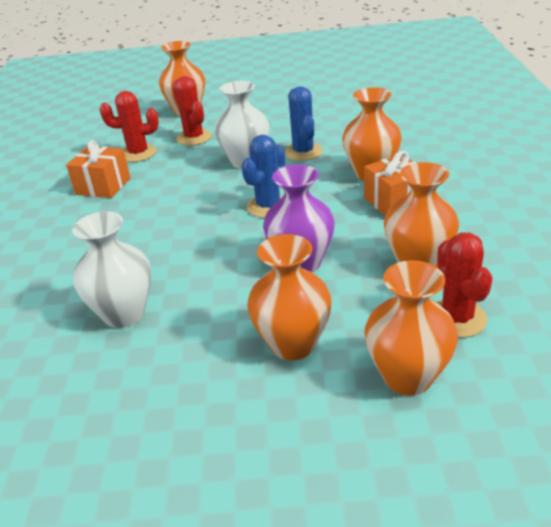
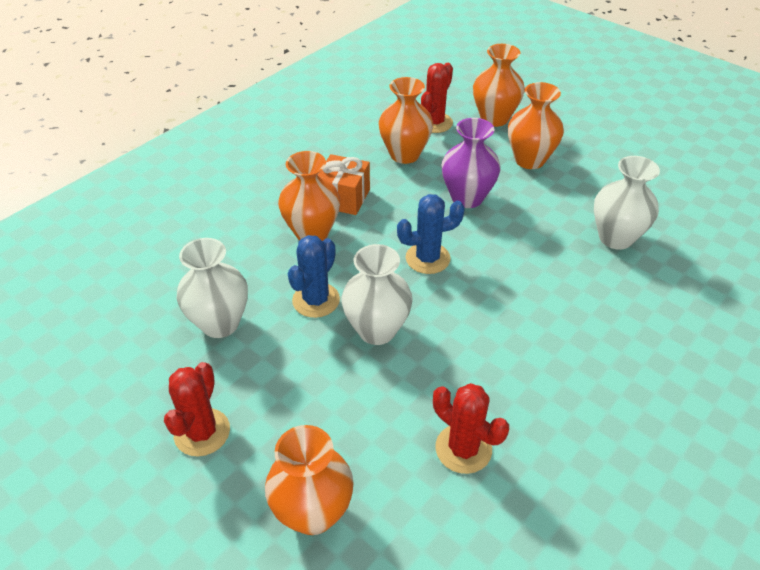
camera: 140 degrees left, 10 degrees up
(103, 186) = (546, 409): orange gift -> none
(194, 138) = (374, 426): red cactus -> red cactus (202, 432)
(334, 121) = (220, 323): none -> white vase

